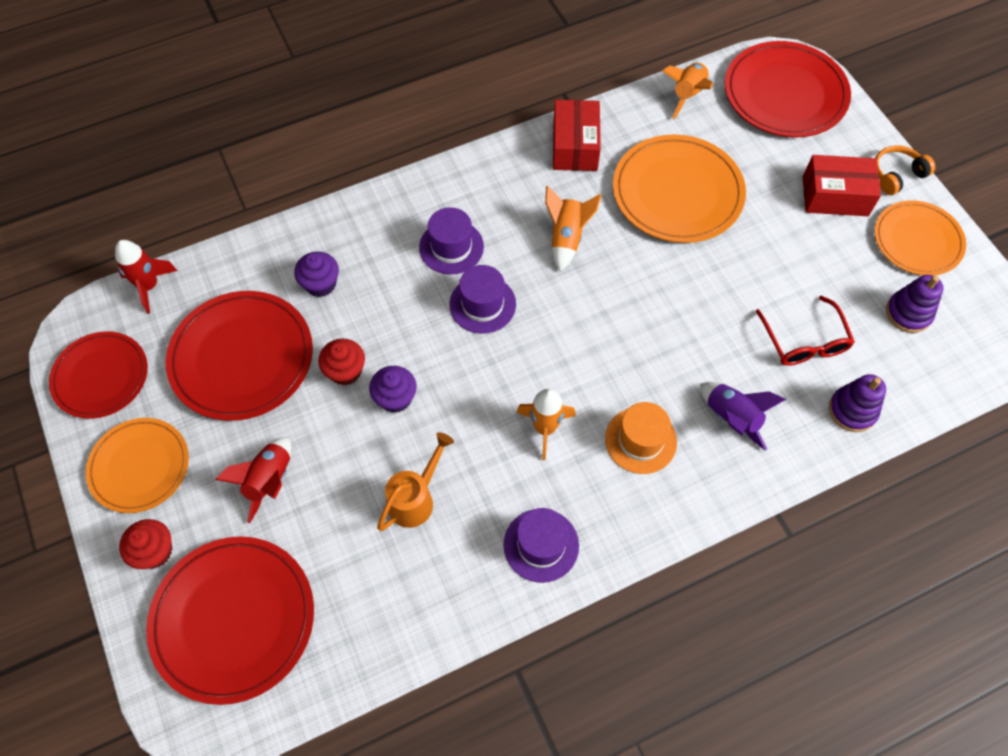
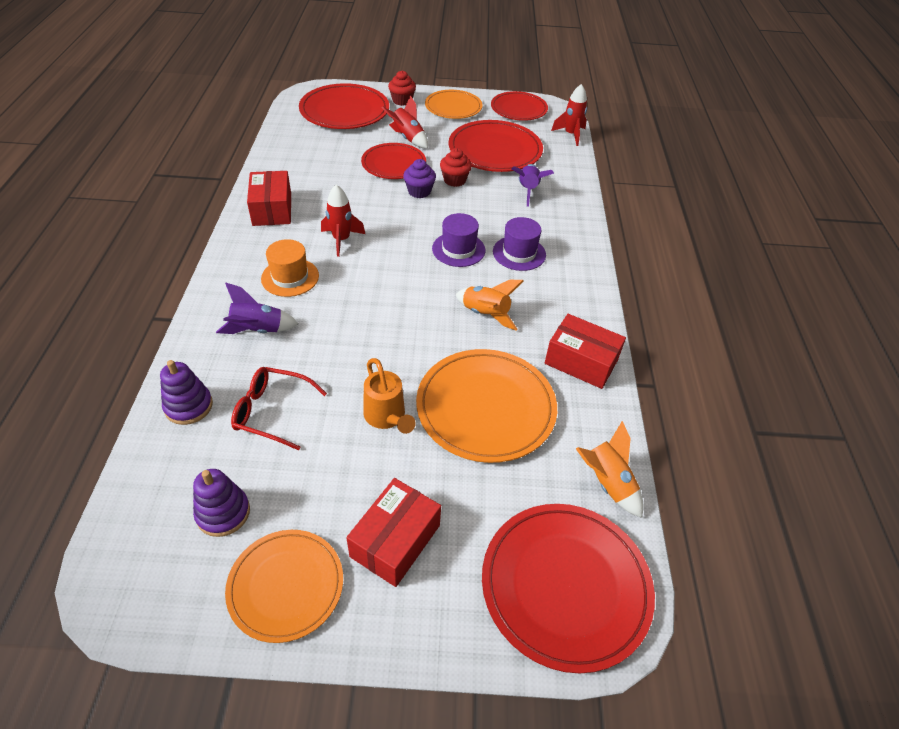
camera: 115 degrees right, 15 degrees down
(320, 284) = (528, 190): purple cupcake -> purple rocket
(349, 462) = (394, 164): none -> red plate
(415, 499) = (348, 178): orange watering can -> orange watering can (387, 417)
(541, 545) = (272, 209): purple hat -> red box
(545, 428) = (341, 240): orange rocket -> red rocket
(896, 175) = (379, 631): orange headphones -> none

